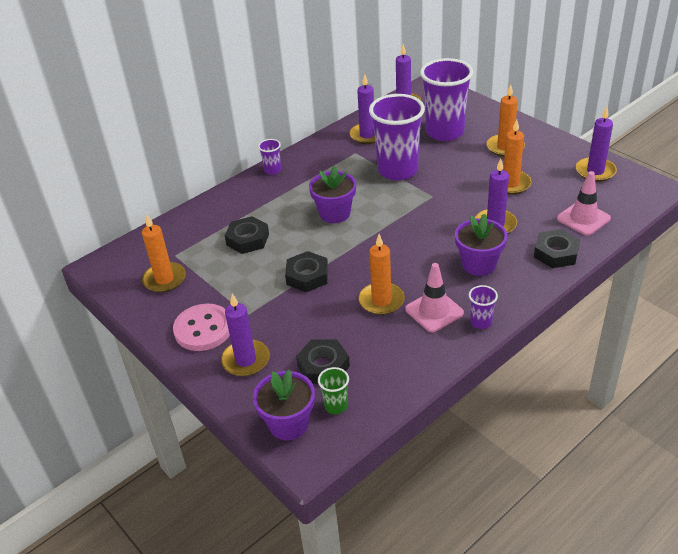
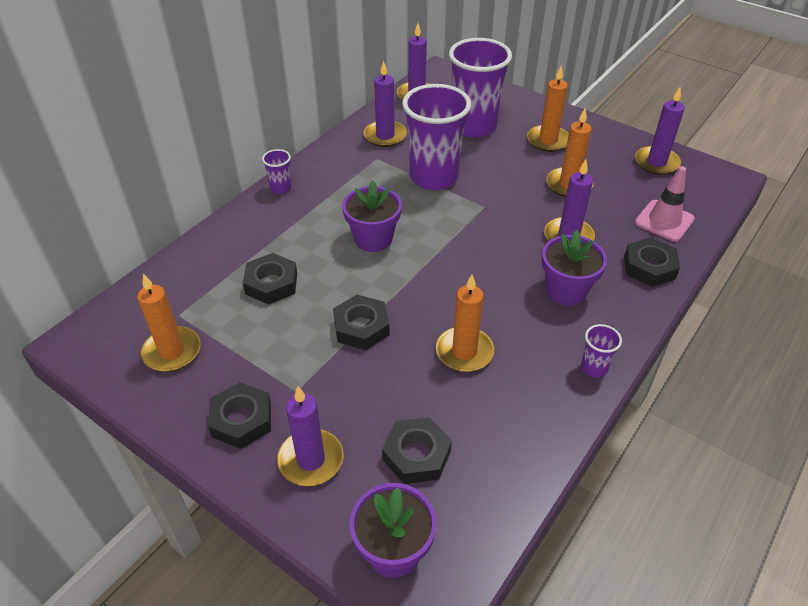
camera: 15 degrees left, 5 degrees up
(203, 329) = (241, 420): pink button -> black nut
(336, 406) = (449, 513): green cup -> none
(434, 311) = (533, 359): pink traffic cone -> none

